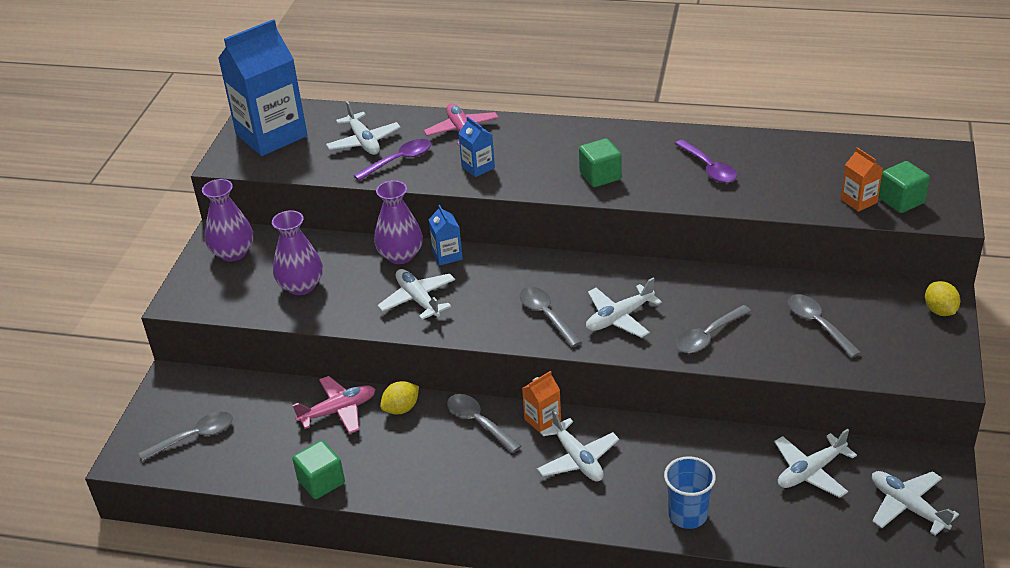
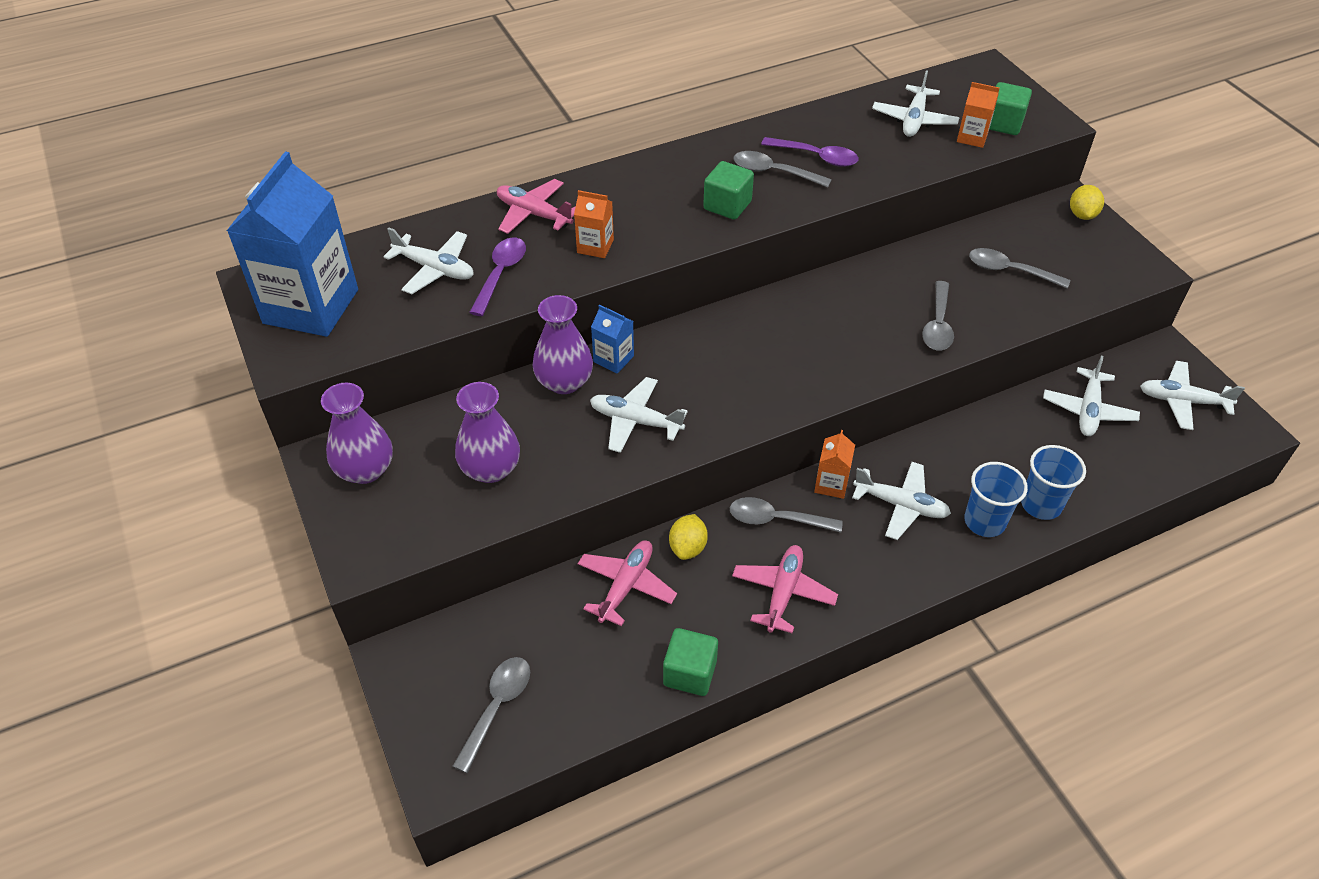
camera: 40 degrees left, 10 degrees up
(431, 469) = (783, 593): none -> pink plane
(478, 167) = (595, 246): blue carton -> orange carton
(546, 315) = (778, 375): grey spoon -> grey spoon (773, 172)
(619, 318) = (845, 345): white plane -> white plane (914, 120)
(628, 502) = (984, 521): none -> blue cup
(939, 311) = (1082, 215): yellow lemon -> yellow lemon turned 60 degrees clockwise

